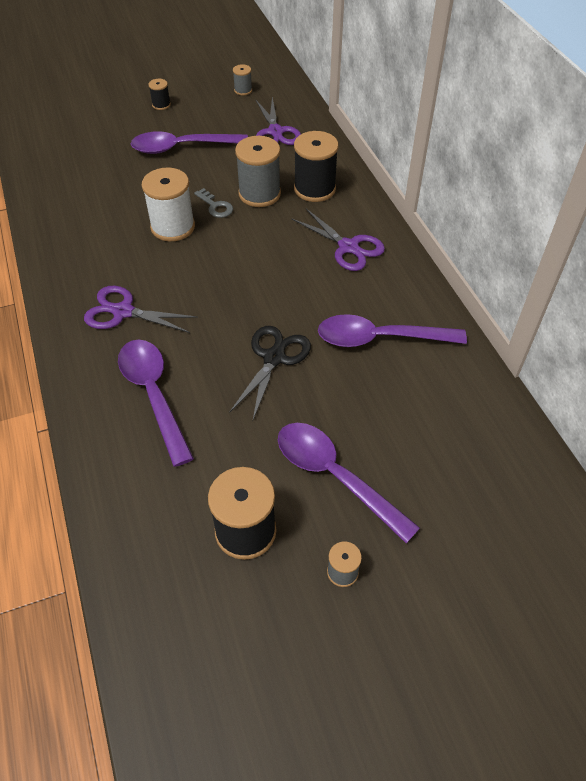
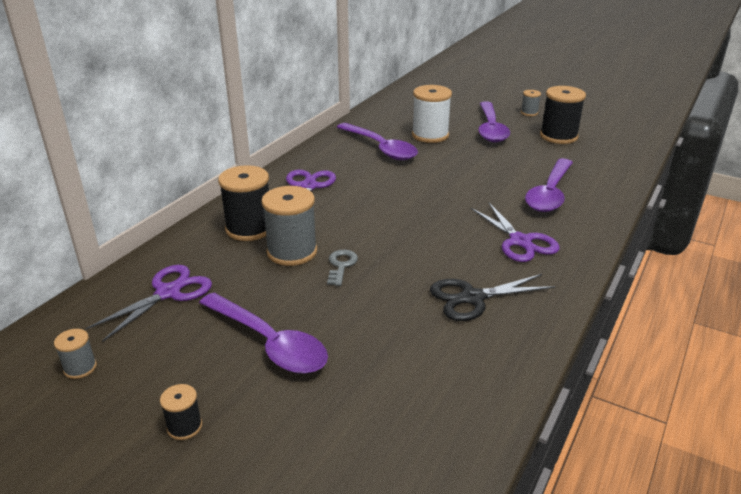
camera: 130 degrees left, 20 degrees down
(173, 227) = (401, 273): white spool -> white spool (430, 135)
(274, 358) = (452, 171): black scissors -> black scissors (472, 298)

